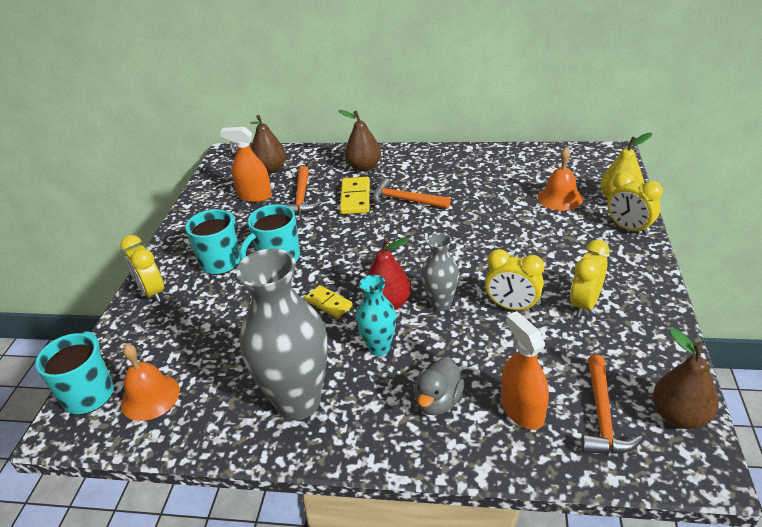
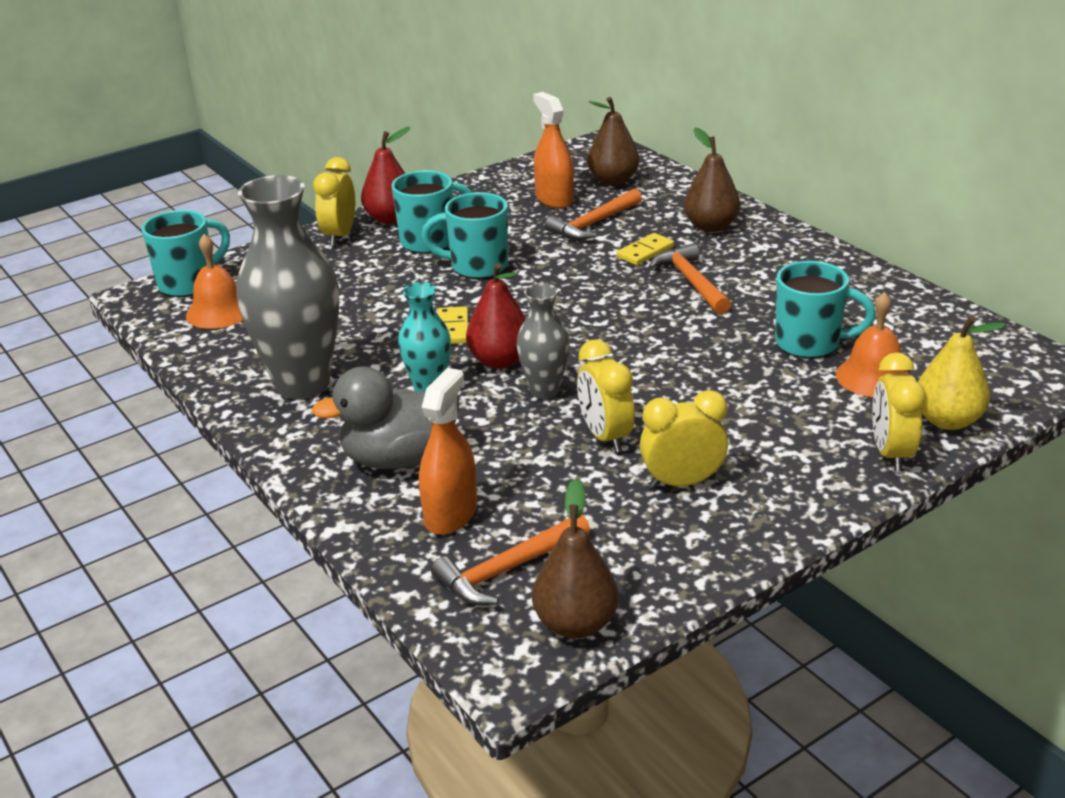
camera: 45 degrees right, 5 degrees down
(170, 262) = (390, 218): none -> red pear
(355, 198) = (645, 252): yellow domino -> yellow domino, size x0.67
(438, 401) = (399, 458): grey duck -> grey duck, size x1.52
(509, 199) = (809, 344): none -> turquoise mug

